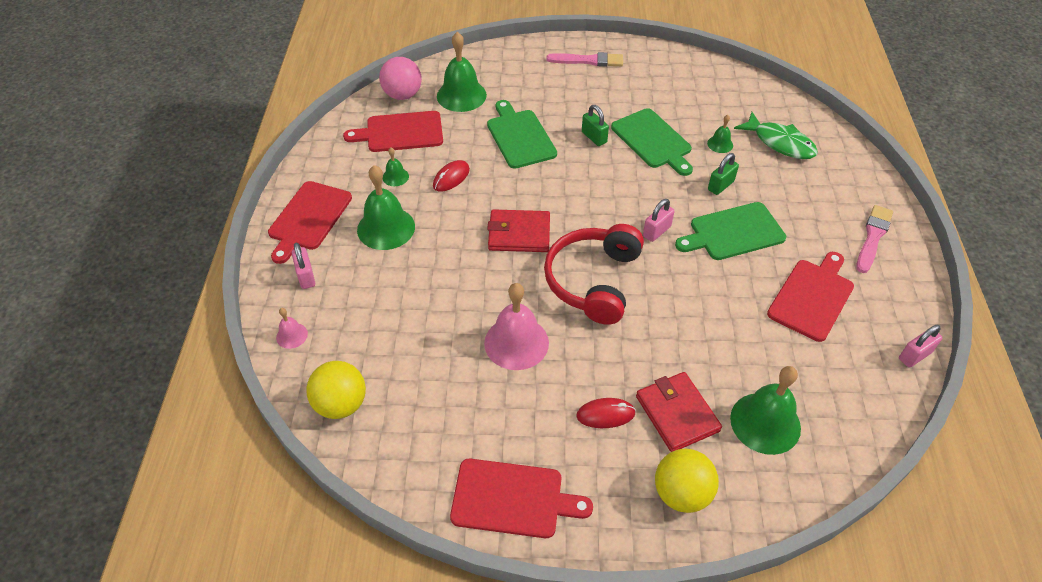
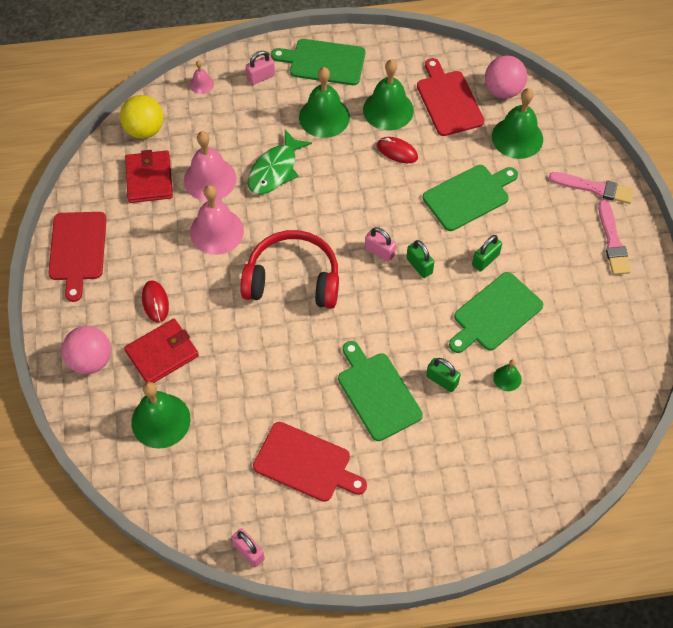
camera: 80 degrees right, 10 degrees up
(308, 218) = (324, 62): red cutting board -> green cutting board
(395, 177) = (388, 110): green bell -> green bell, size x2.06
(440, 341) = (210, 179): none -> pink bell
(519, 234) = (338, 215): red wallet -> red wallet (149, 179)
(593, 182) = (419, 266): none -> green padlock
(656, 231) = (364, 326): pink padlock -> pink padlock (380, 252)
(681, 493) = (91, 360): yellow ball -> pink ball
(780, 143) = (525, 439): green fish -> green fish (275, 170)
(873, 237) = (399, 527): pink brush -> pink brush (594, 188)

